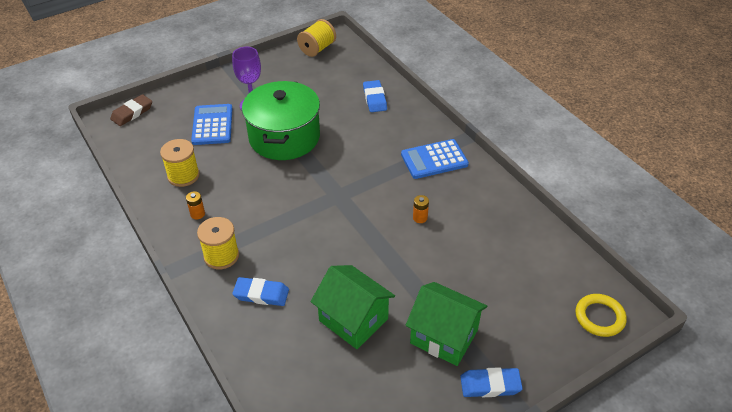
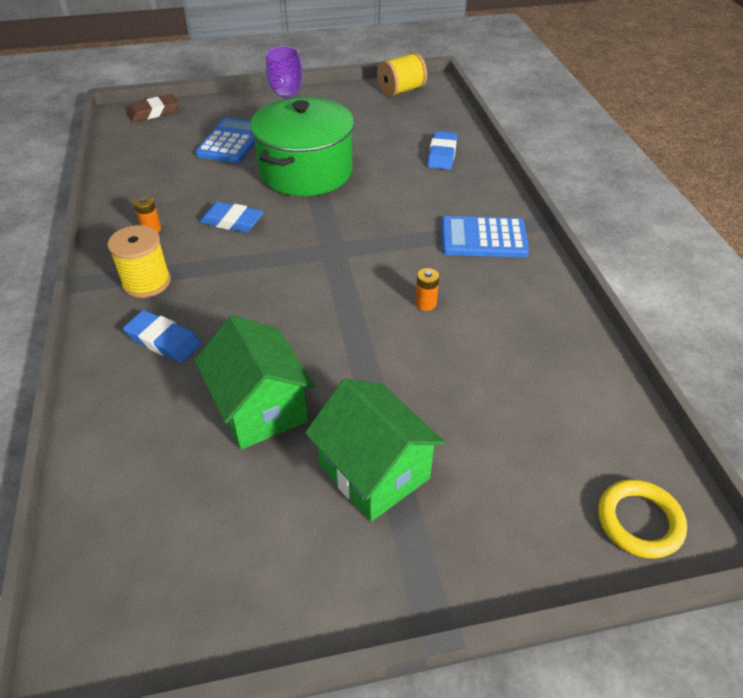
camera: 20 degrees right, 0 degrees up
(183, 175) = (164, 185): yellow spool -> none
(490, 385) = (407, 569): blue eraser -> blue eraser (232, 221)

